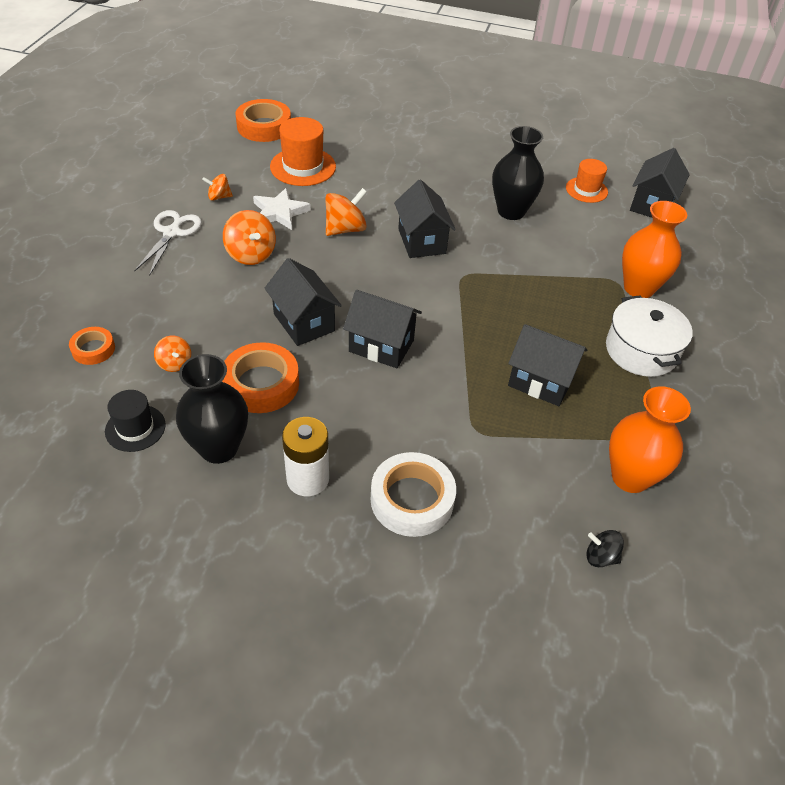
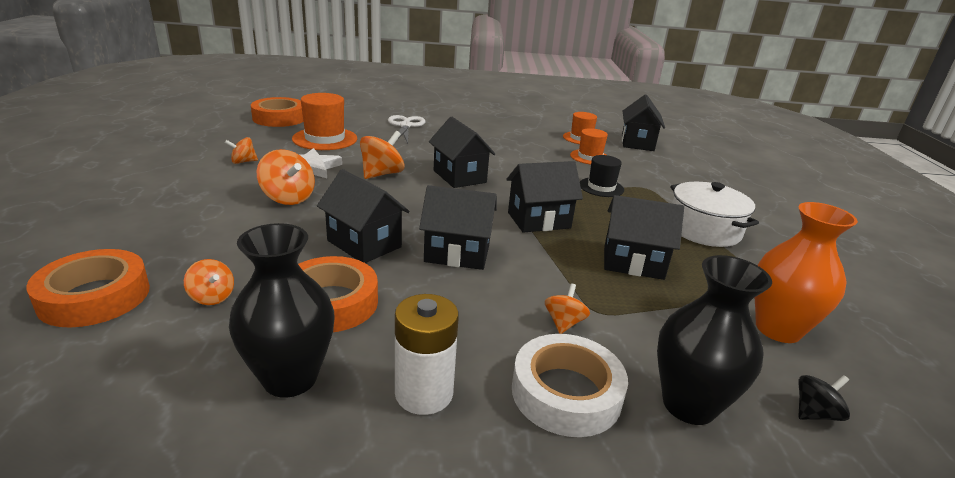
camera: 15 degrees left, 20 degrees down
(93, 349) = (94, 296): orange tape -> orange tape, size x1.76
(135, 428) = (161, 374): black hat -> black hat (601, 187)
(172, 233) = (193, 189): white scissors -> white scissors (405, 126)
(441, 437) = (564, 323): none -> orange spinning top
(475, 314) = (539, 220): none -> black house
(511, 211) = (528, 153): black vase -> black vase (688, 405)
(579, 224) = (590, 157): none -> orange hat
(600, 557) = (814, 413): black spinning top -> black spinning top turned 150 degrees clockwise
(638, 288) = (667, 190): orange vase -> none

